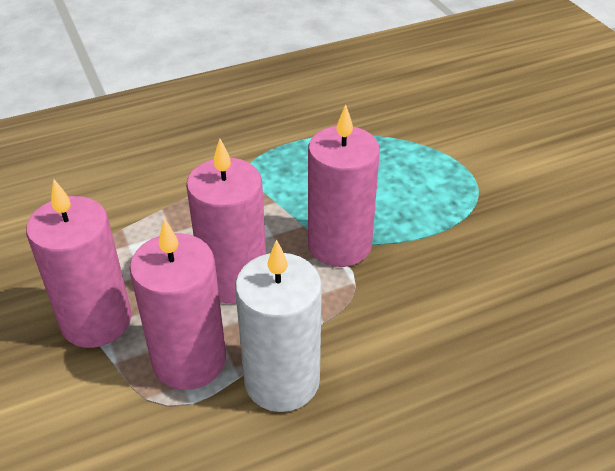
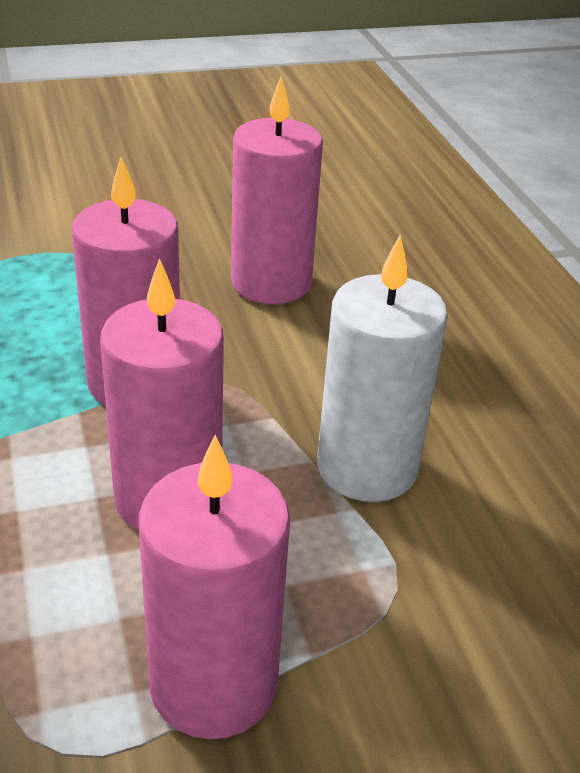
camera: 85 degrees left, 5 degrees down
(189, 360) = (319, 560): pink candle -> pink candle (271, 283)

